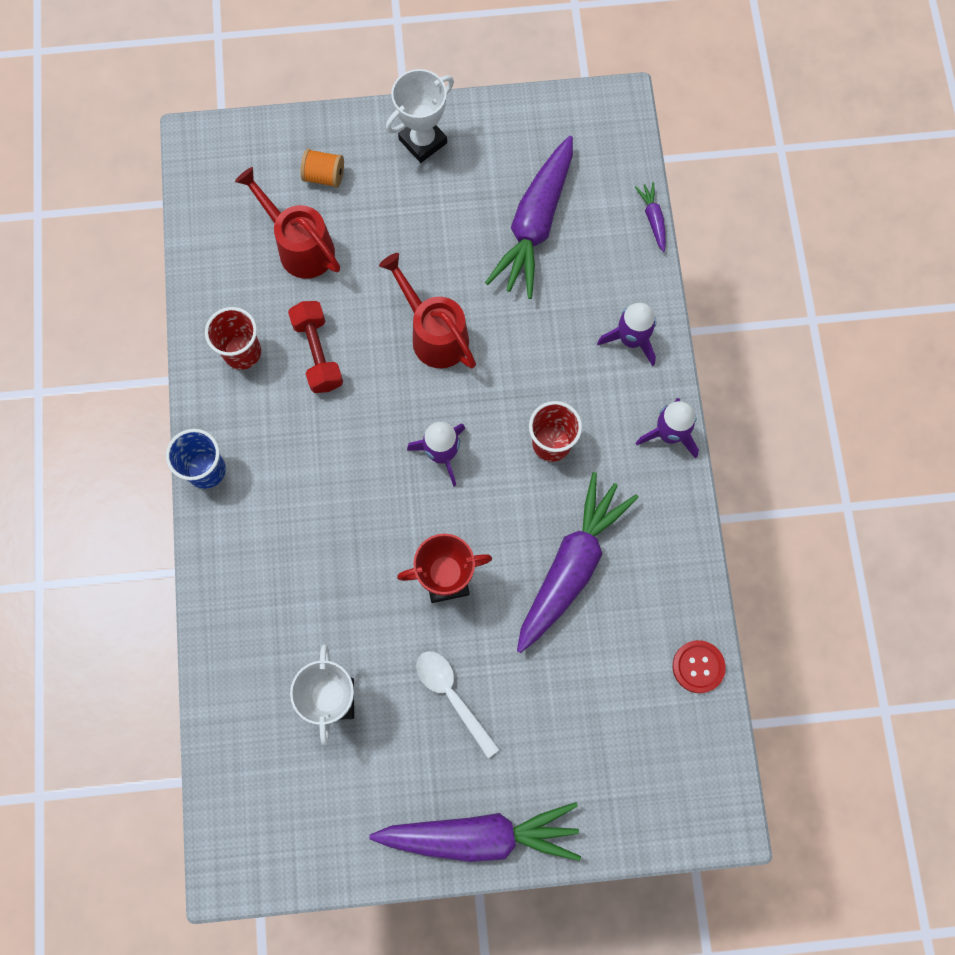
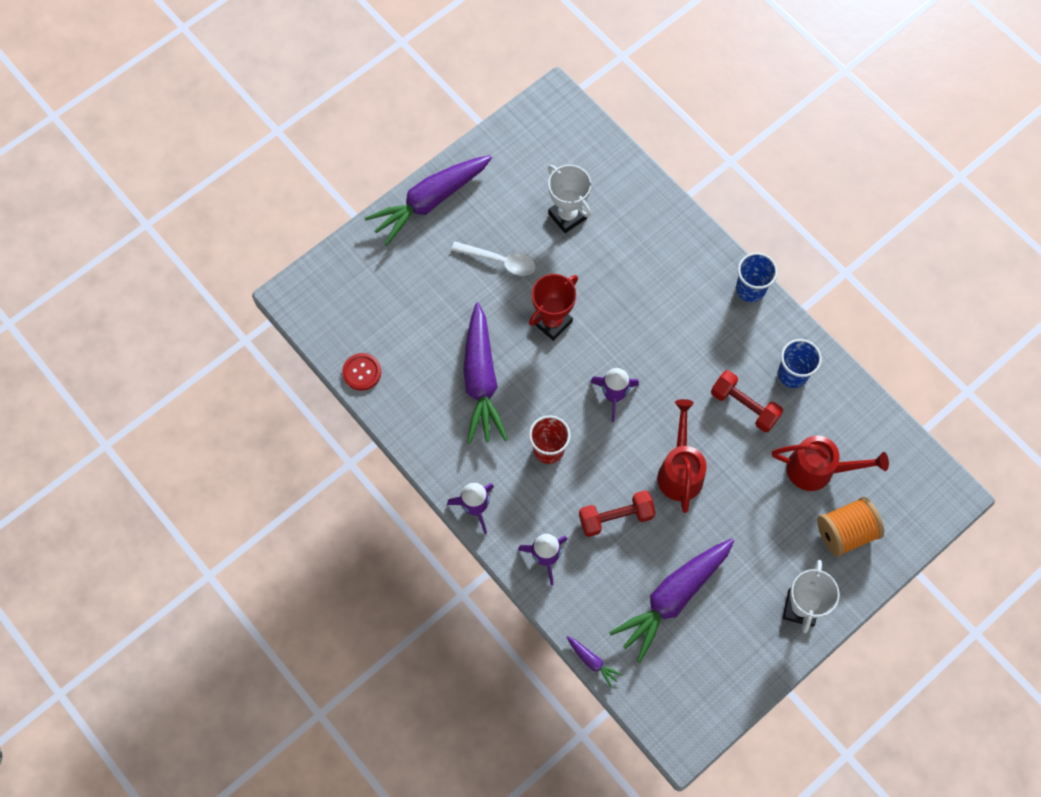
camera: 145 degrees right, 5 degrees down
(242, 352) = (792, 374): red cup -> blue cup
(324, 176) = (845, 532): orange spool -> orange spool, size x1.60
(434, 334) = (680, 470): red watering can -> red watering can turned 105 degrees counterclockwise
(533, 331) = (616, 517): none -> red dumbbell
(535, 224) = (672, 598): purple carrot -> purple carrot turned 120 degrees counterclockwise

